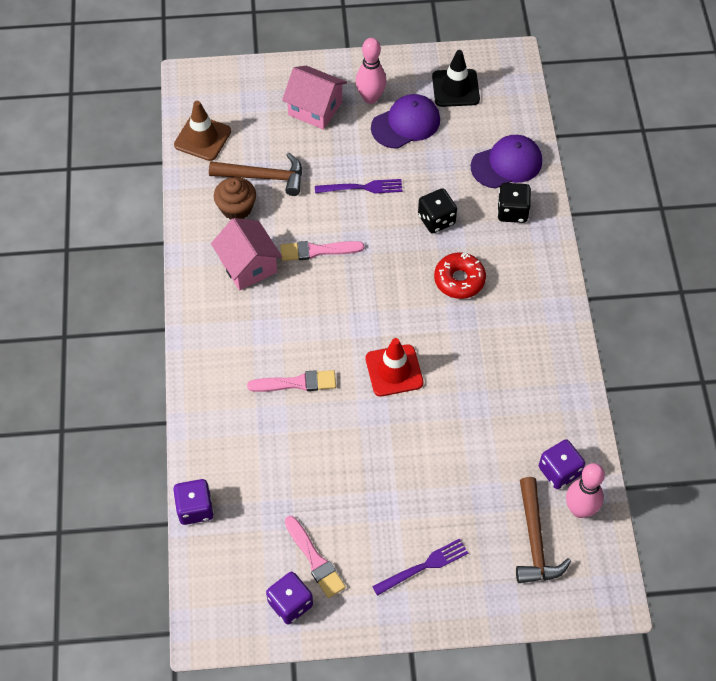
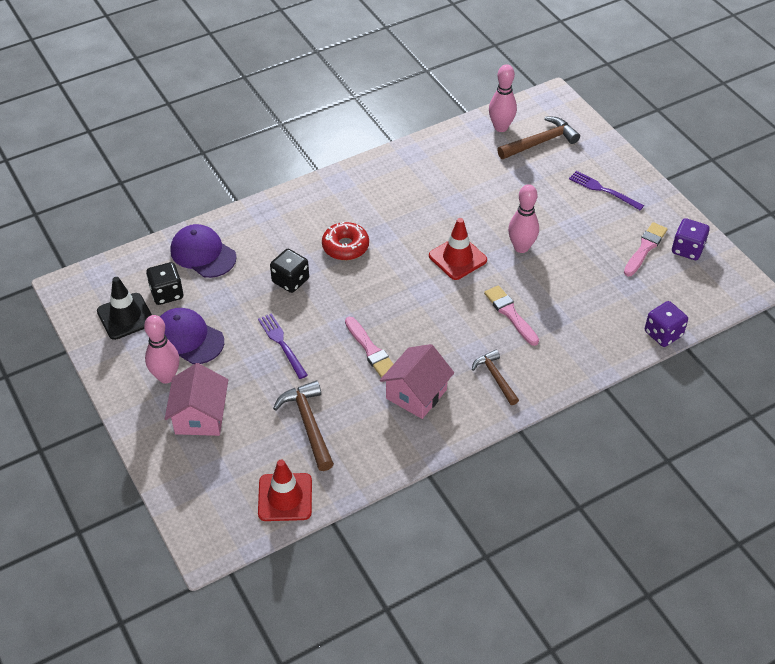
camera: 115 degrees left, 10 degrees down
(202, 138) = (285, 497): brown traffic cone -> red traffic cone
(230, 335) = (495, 377): none -> brown hammer
(236, 208) = (357, 430): brown cupcake -> none
(379, 436) = (521, 247): none -> pink bowling pin
(512, 211) = (255, 235): black dice -> black dice (167, 293)
(559, 471) = (479, 144): purple dice -> none

